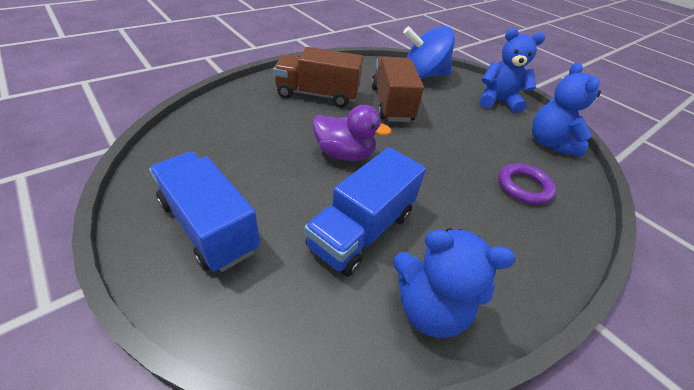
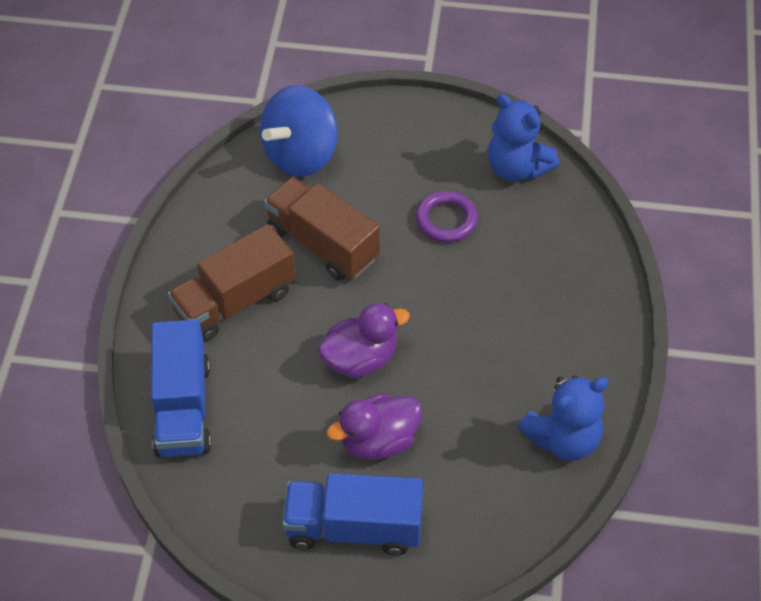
camera: 40 degrees left, 10 degrees up
(296, 196) = (378, 441): none -> purple duck
(362, 230) = (462, 423): blue truck -> blue truck (183, 408)
(498, 101) = (419, 135): blue teddy bear -> none
(524, 187) = (537, 256): purple ring -> purple ring (446, 220)

